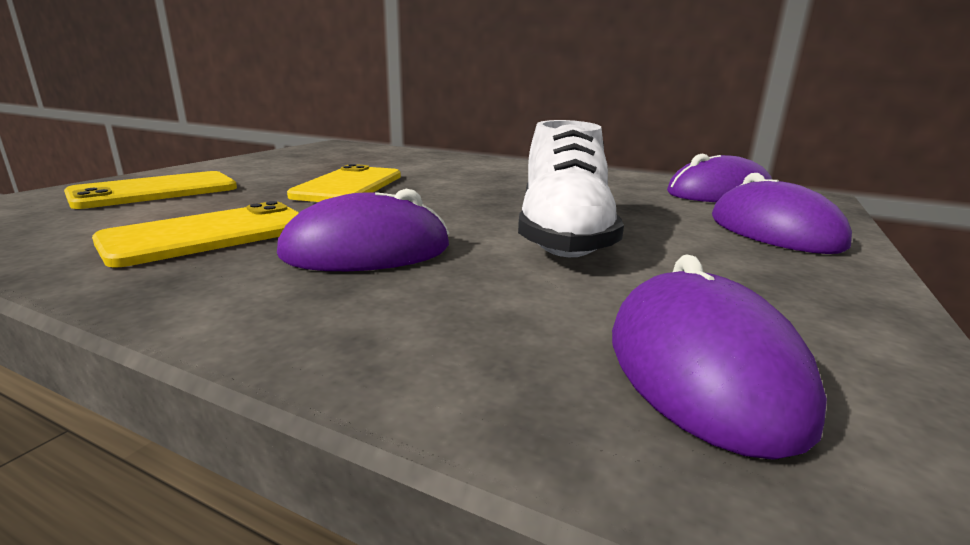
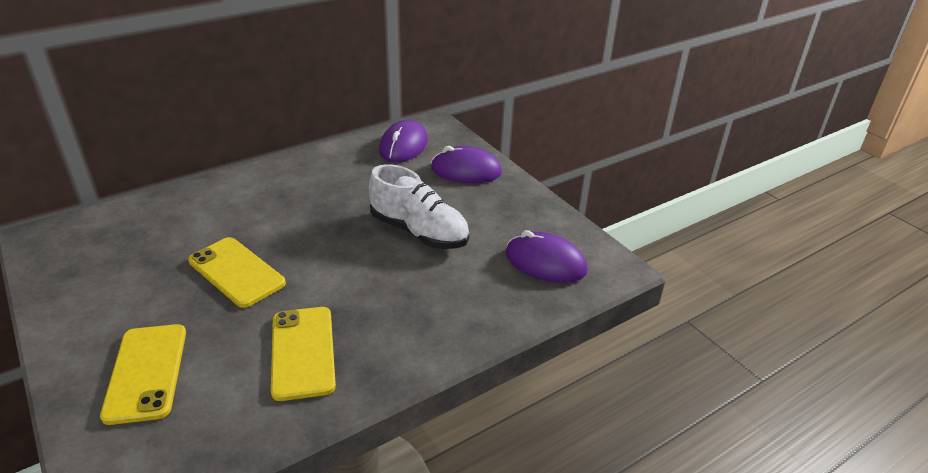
camera: 60 degrees left, 15 degrees up
(367, 251) = (384, 300): purple mouse -> none

